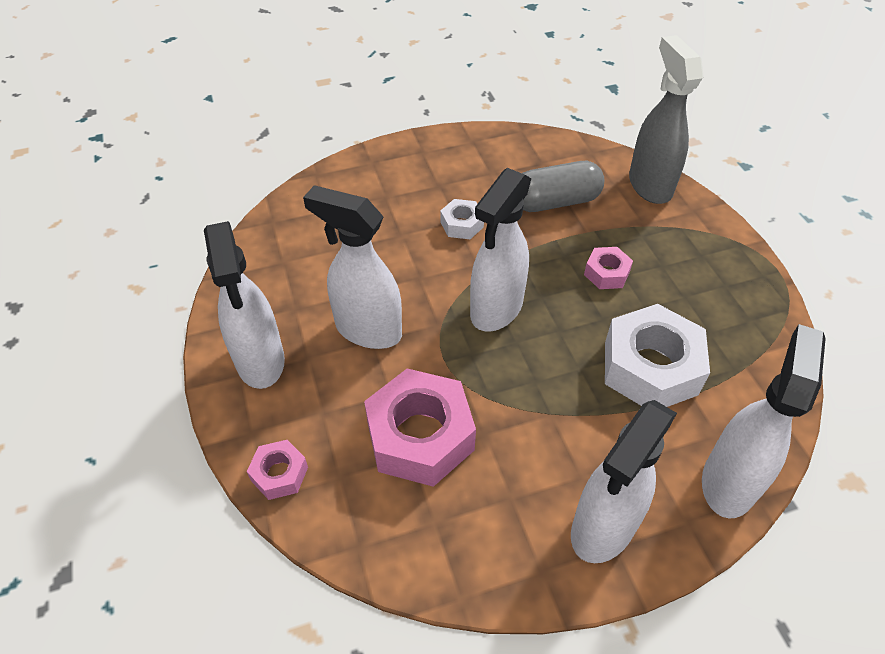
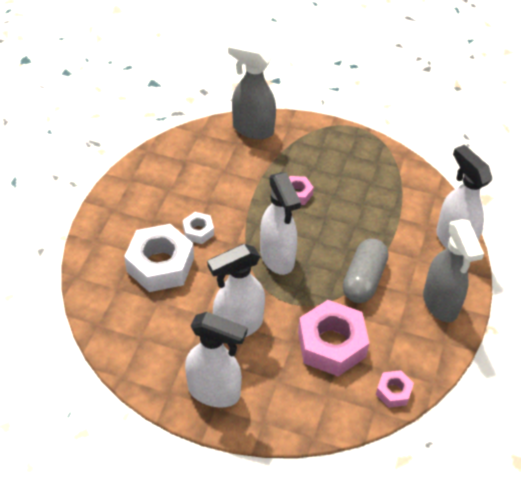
camera: 55 degrees left, 0 degrees up
(279, 474) = (303, 423): pink nut -> pink nut (393, 392)
(555, 202) = (223, 177): grey capsule -> grey capsule (363, 279)
(602, 528) = (440, 304): white spray bottle -> grey spray bottle
(650, 368) = (371, 221): white nut -> white nut (160, 265)

